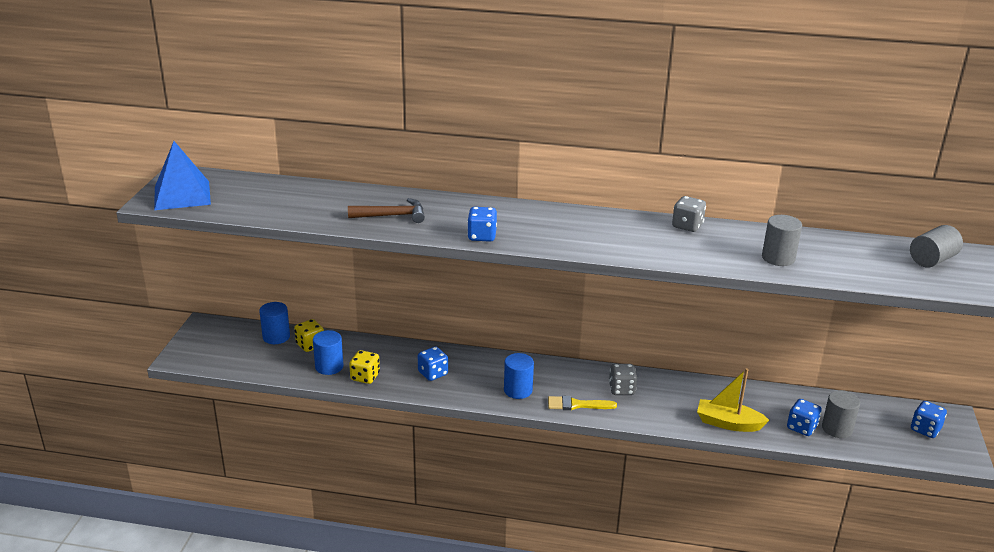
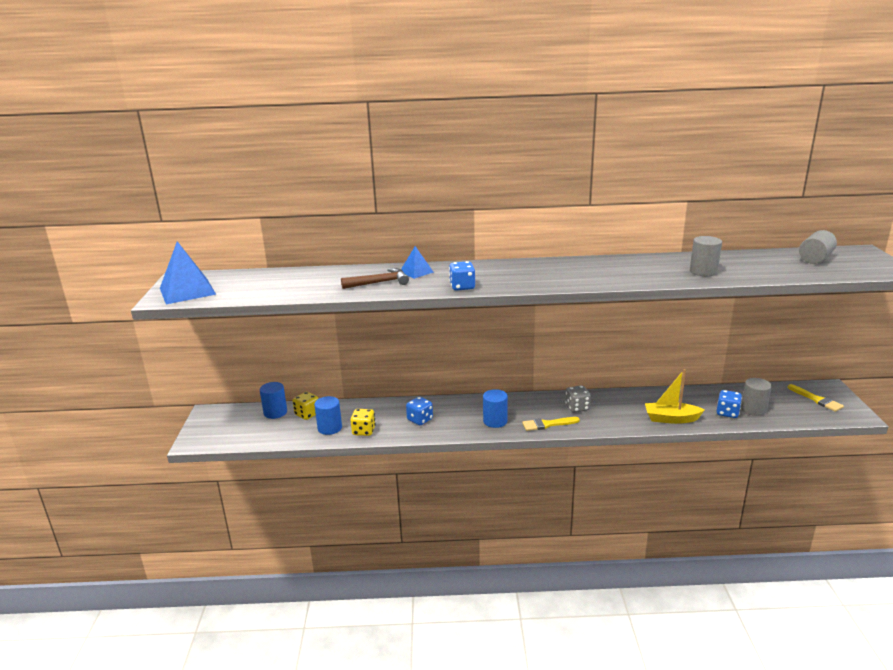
camera: 10 degrees left, 5 degrees down
(441, 206) = (416, 272): none -> blue pyramid
(687, 226) = (620, 260): grey dice -> none
(925, 429) = (817, 400): blue dice -> yellow brush

